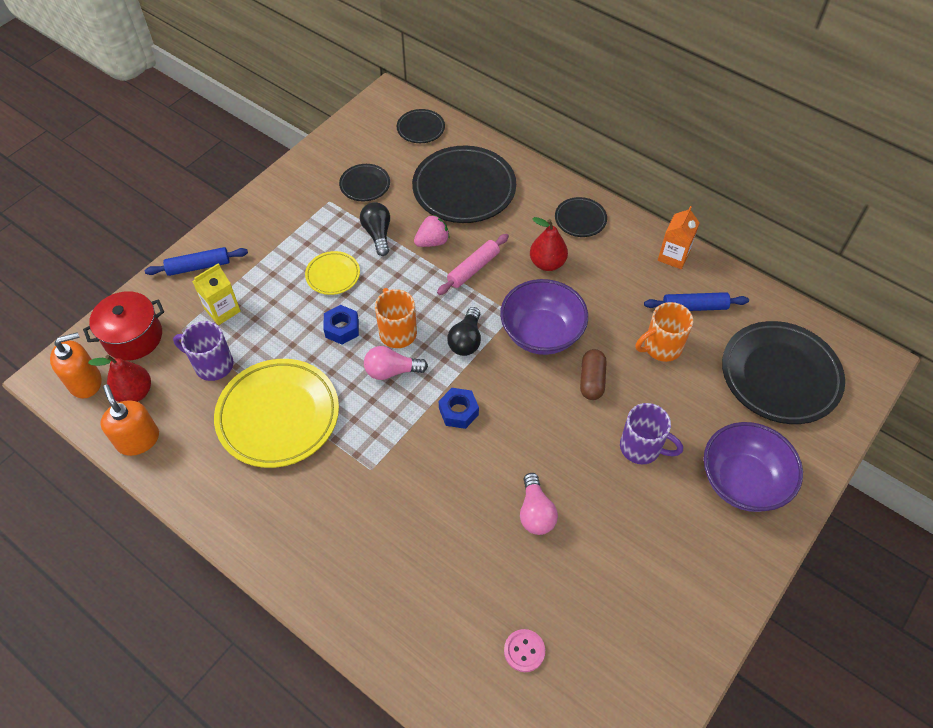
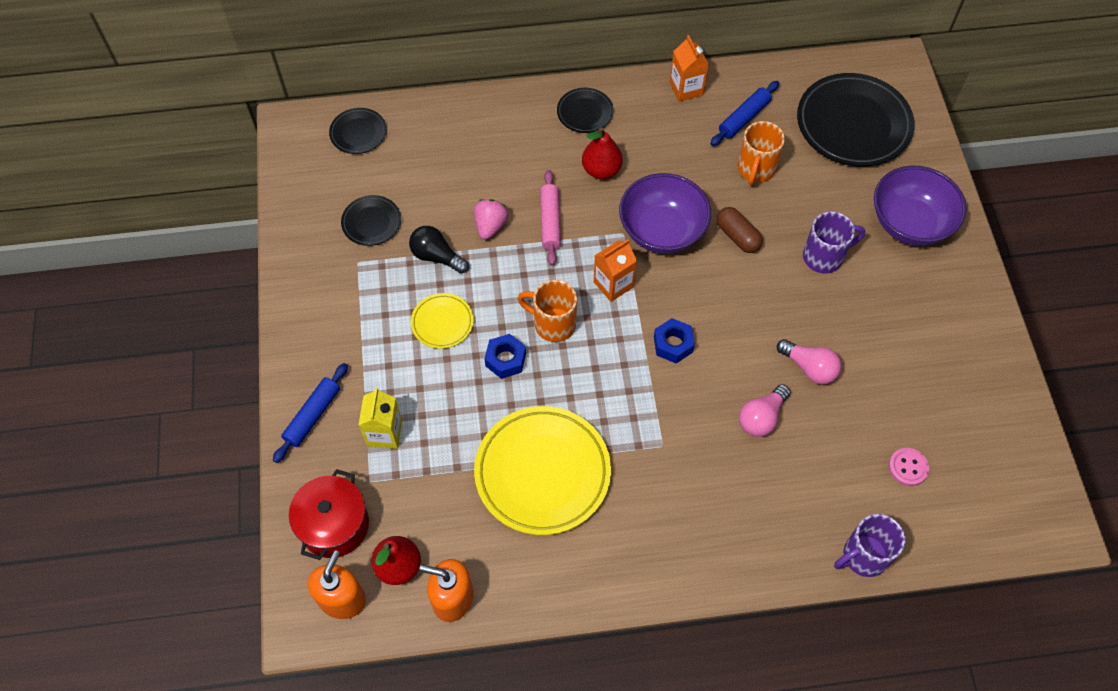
camera: 45 degrees left, 5 degrees up
(212, 365) = (435, 484): purple mug -> purple mug (863, 556)
(391, 371) = (586, 358): pink light bulb -> pink light bulb (761, 417)
(464, 189) = (462, 159): black plate -> none
(466, 340) = (613, 284): black light bulb -> orange carton

